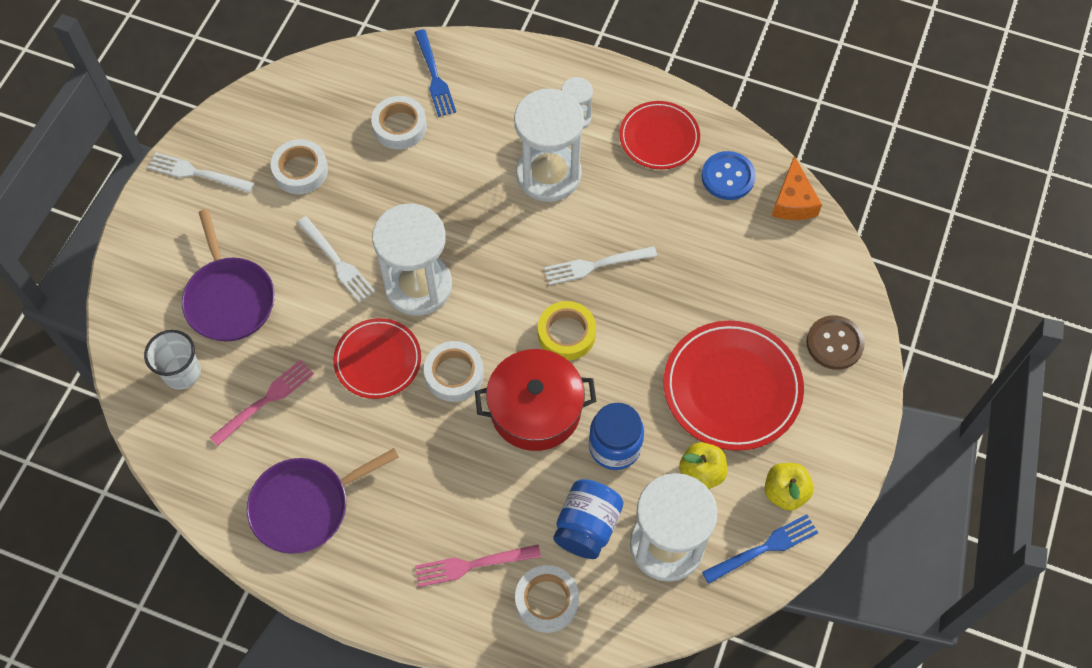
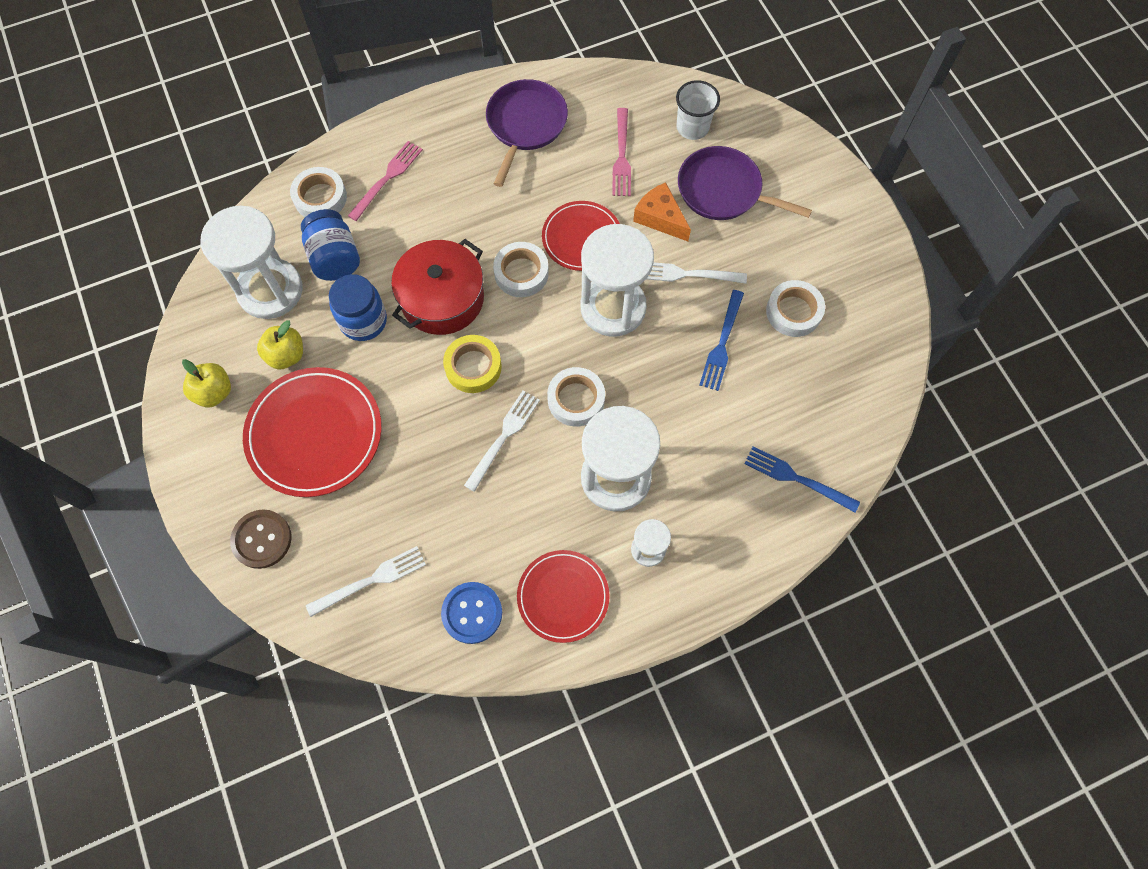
camera: 135 degrees right, 5 degrees up
(196, 173) = (857, 245): white fork -> white fork (371, 580)
(399, 126) = (769, 411): white tape -> white tape (576, 399)
(764, 548) = (200, 343): blue fork -> blue fork (722, 344)
(793, 201) = (397, 641): orange cheese -> orange cheese (660, 218)

